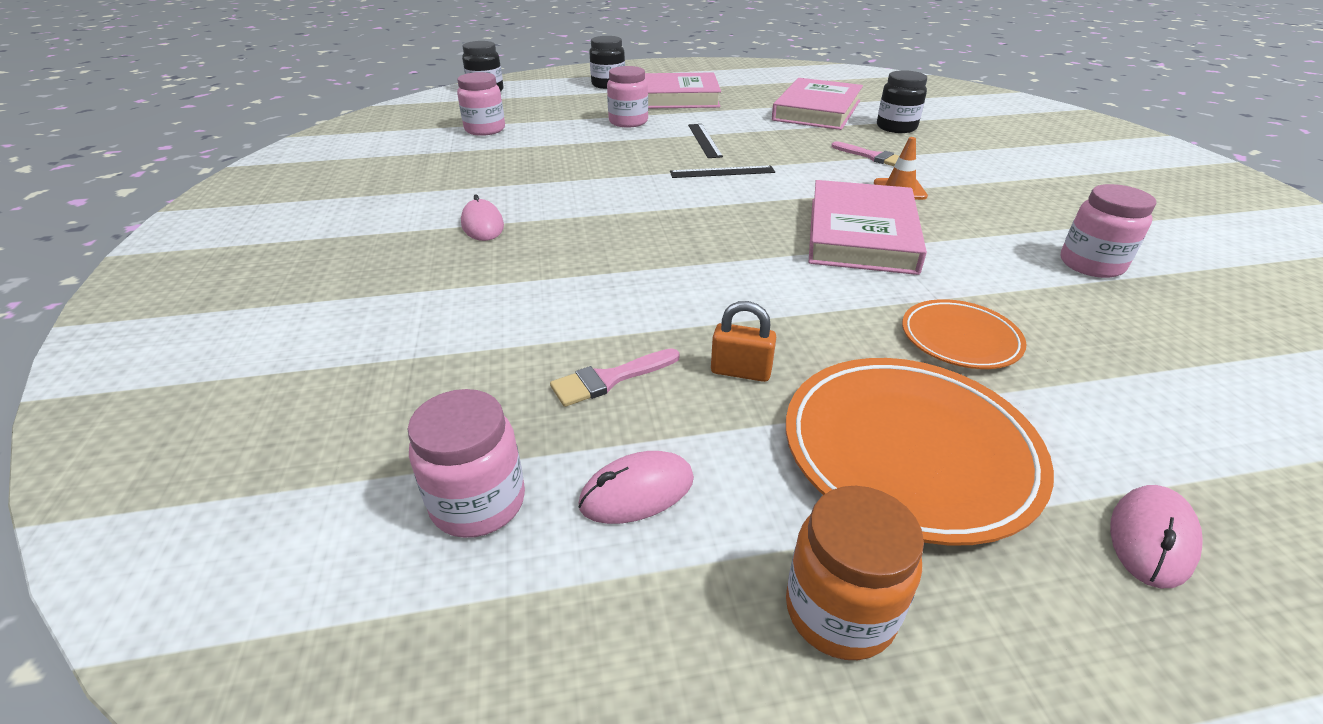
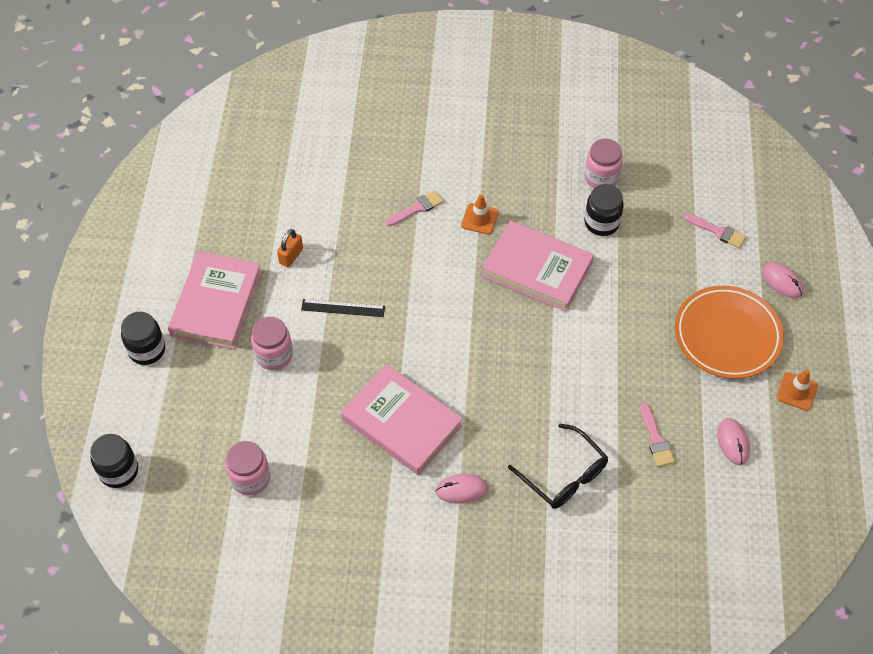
camera: 75 degrees left, 20 degrees up
(478, 503) = (729, 503): pink jar -> none
(517, 294) = (563, 475): none -> black glasses
(722, 172) = (414, 315): black ruler -> none
(741, 371) = (661, 380): orange padlock -> orange padlock (291, 256)
(817, 110) = (300, 201): pink book -> pink book (402, 422)
(839, 611) = (797, 391): orange jar -> orange traffic cone
(896, 127) = (362, 164): black jar -> black jar (601, 223)
(960, 339) = (655, 276): orange plate -> none
(1156, 408) = (718, 232): none -> pink brush

